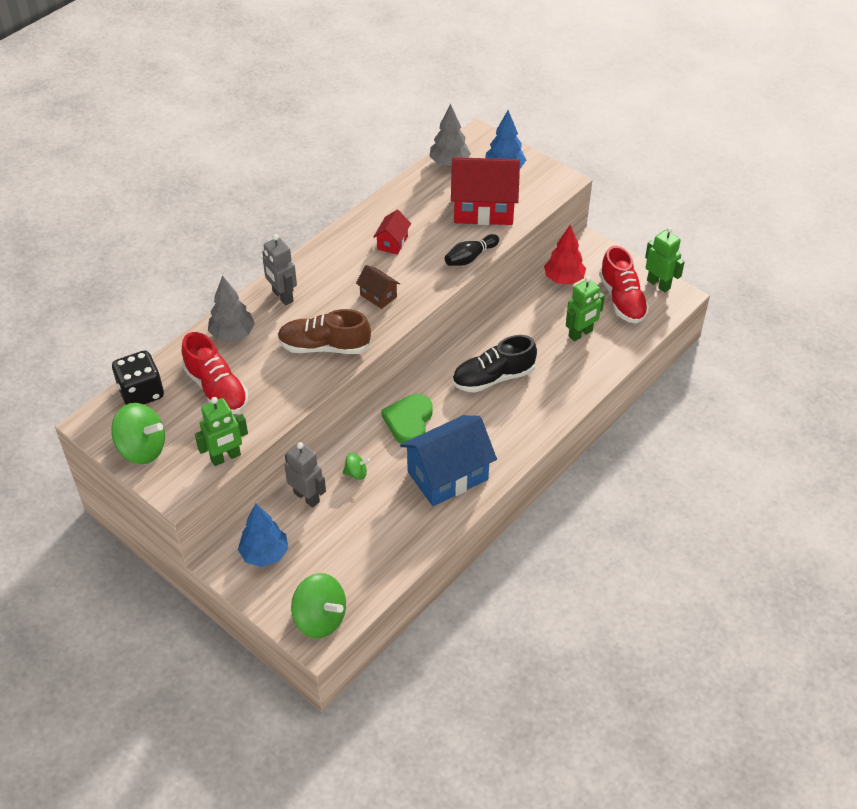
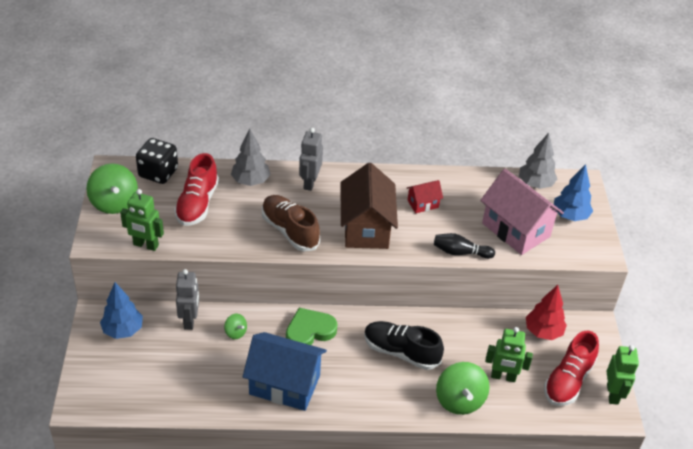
camera: 45 degrees right, 5 degrees down
(320, 618) = (96, 395): green spinning top -> green spinning top (459, 400)
(378, 296) = (366, 228): brown house -> brown house, size x2.09
(483, 209) = (516, 230): red house -> pink house

